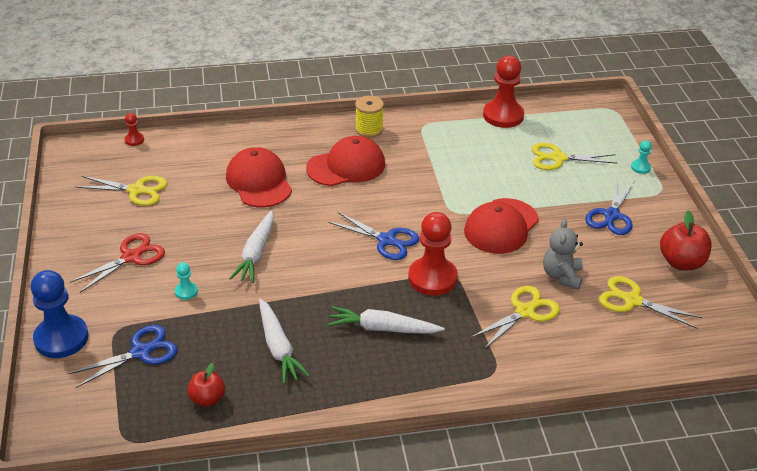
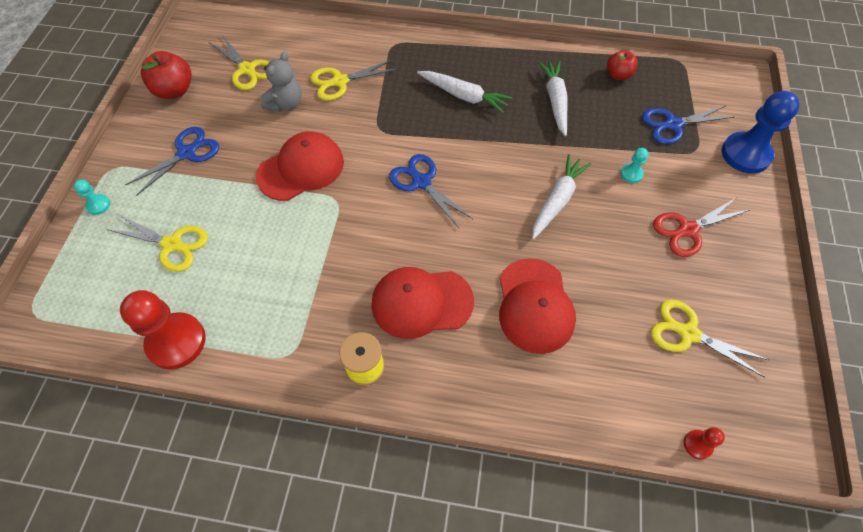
camera: 160 degrees left, 20 degrees up
(432, 278) = (399, 130): red pawn -> none

